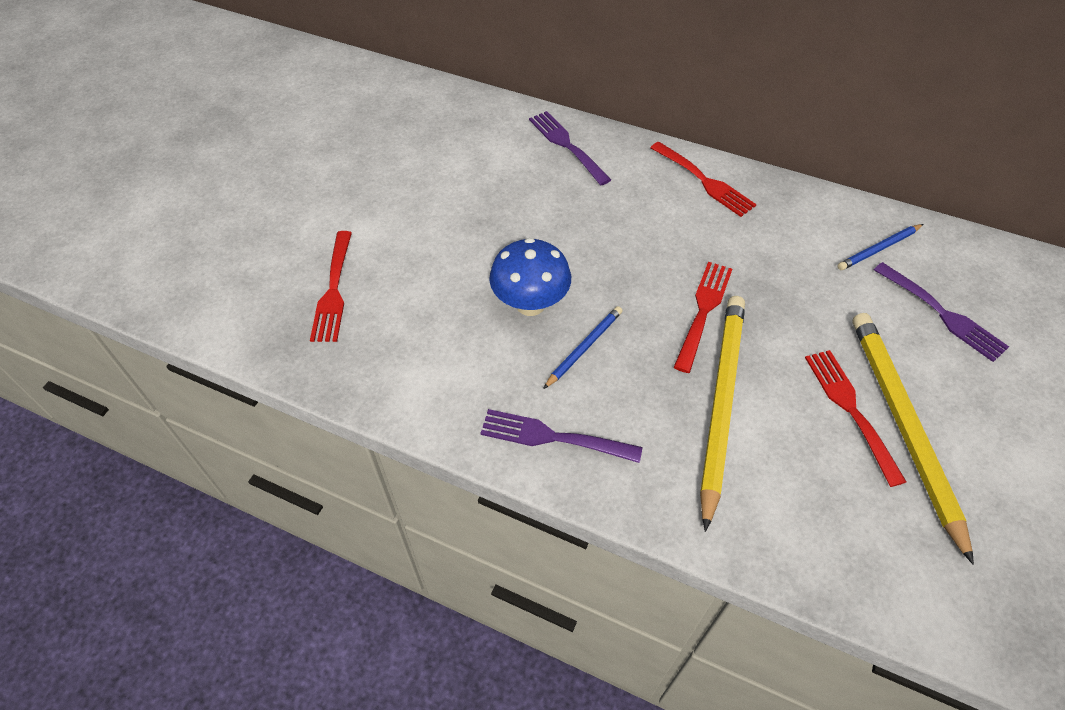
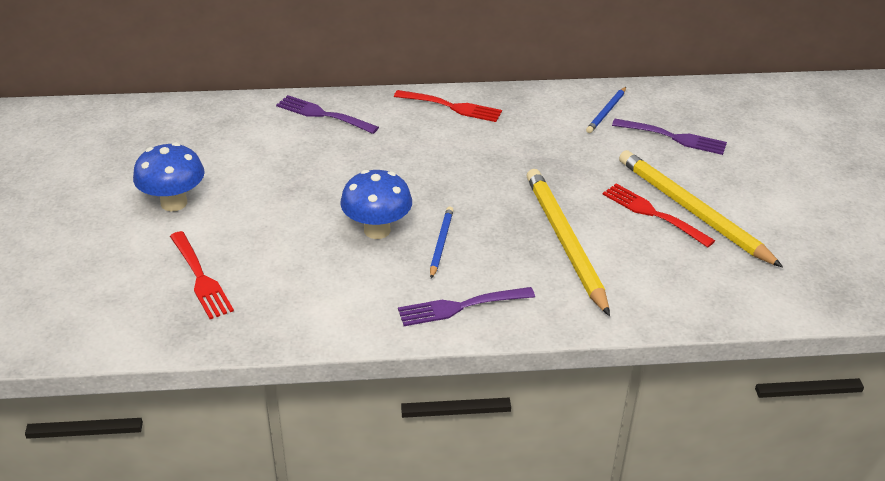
camera: 30 degrees left, 15 degrees down
(366, 196) = (174, 203): none -> blue mushroom
(703, 311) = (512, 190): red fork -> none

